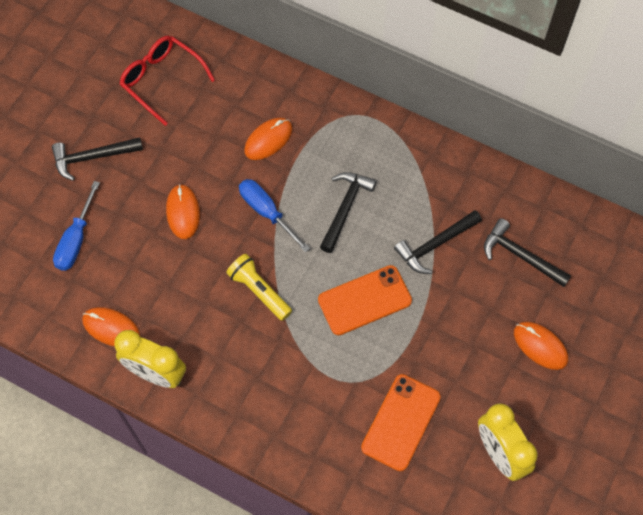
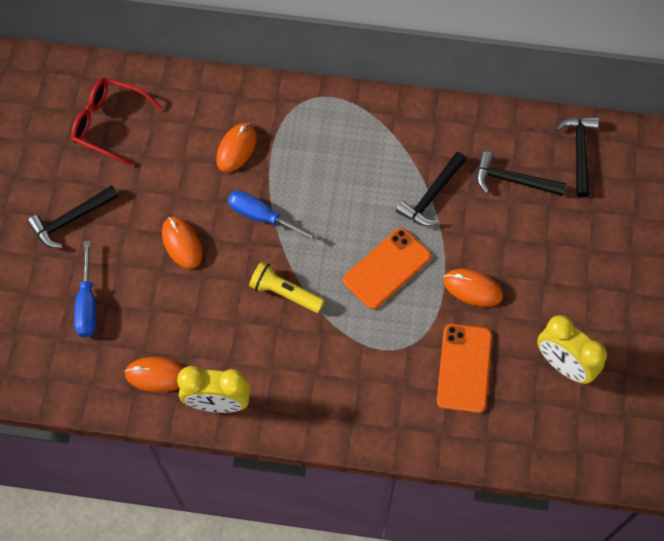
camera: 20 degrees left, 0 degrees up
(345, 208) = (335, 189): black hammer -> black hammer (579, 152)
(540, 346) = (562, 256): orange mouse -> orange mouse (472, 288)

